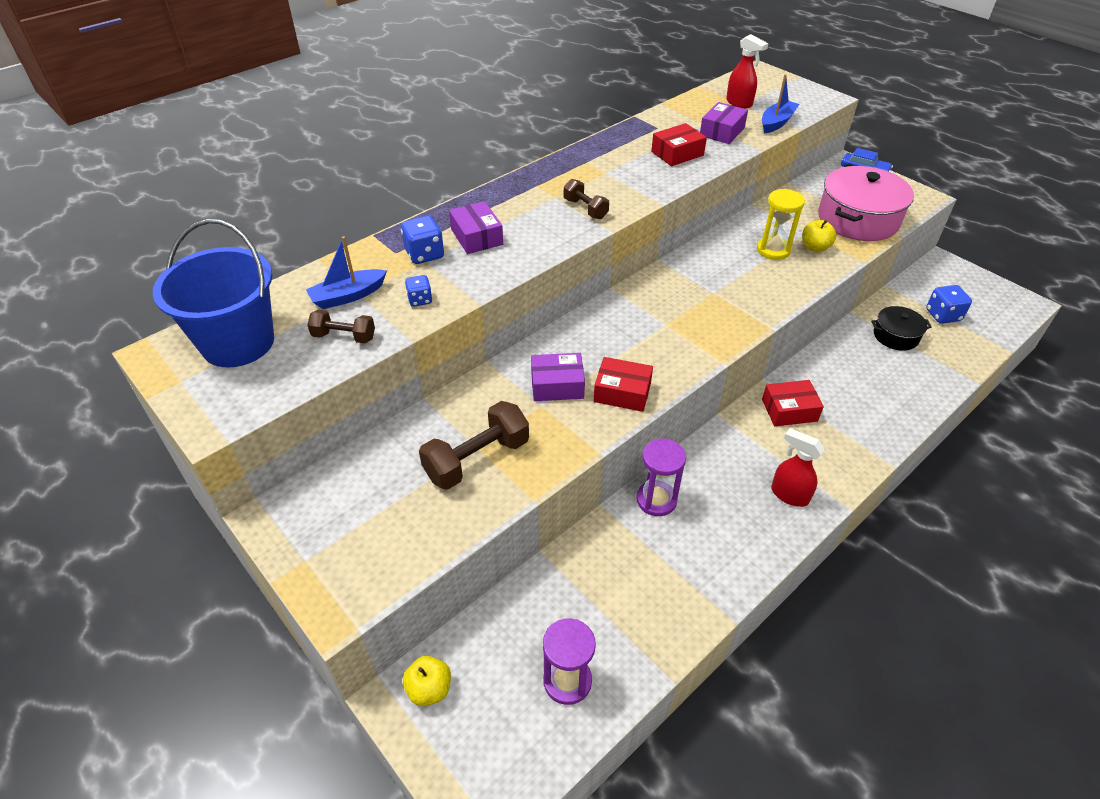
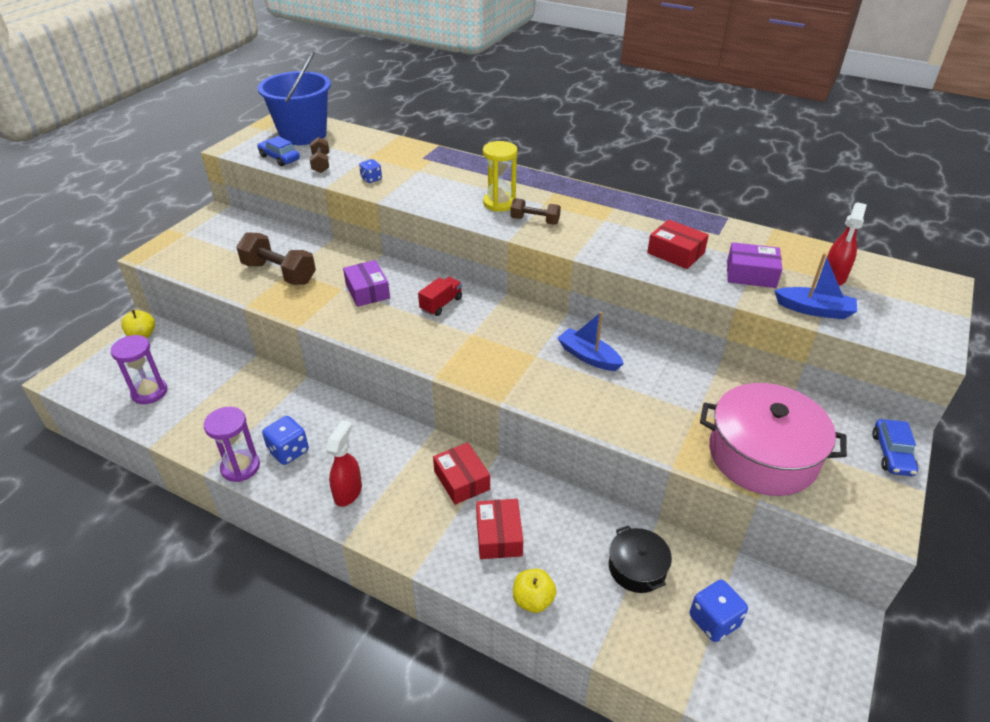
camera: 70 degrees right, 5 degrees down
(294, 374) = (279, 158): none -> blue car
(348, 296) = (363, 154): blue boat -> blue boat (588, 357)
(424, 254) = (426, 168): blue dice -> blue dice (288, 451)
(476, 237) = (461, 182): purple box -> none
(585, 209) = (535, 221): brown dumbbell -> brown dumbbell turned 75 degrees clockwise
(608, 334) = (441, 304): none -> red truck
(622, 392) = (371, 324): red box -> red box (499, 536)
(656, 500) = (319, 406): purple hourglass -> purple hourglass (240, 467)
(773, 250) = (639, 388): yellow hourglass -> yellow hourglass (499, 203)
(815, 248) = (669, 421): yellow apple -> yellow apple (533, 600)

